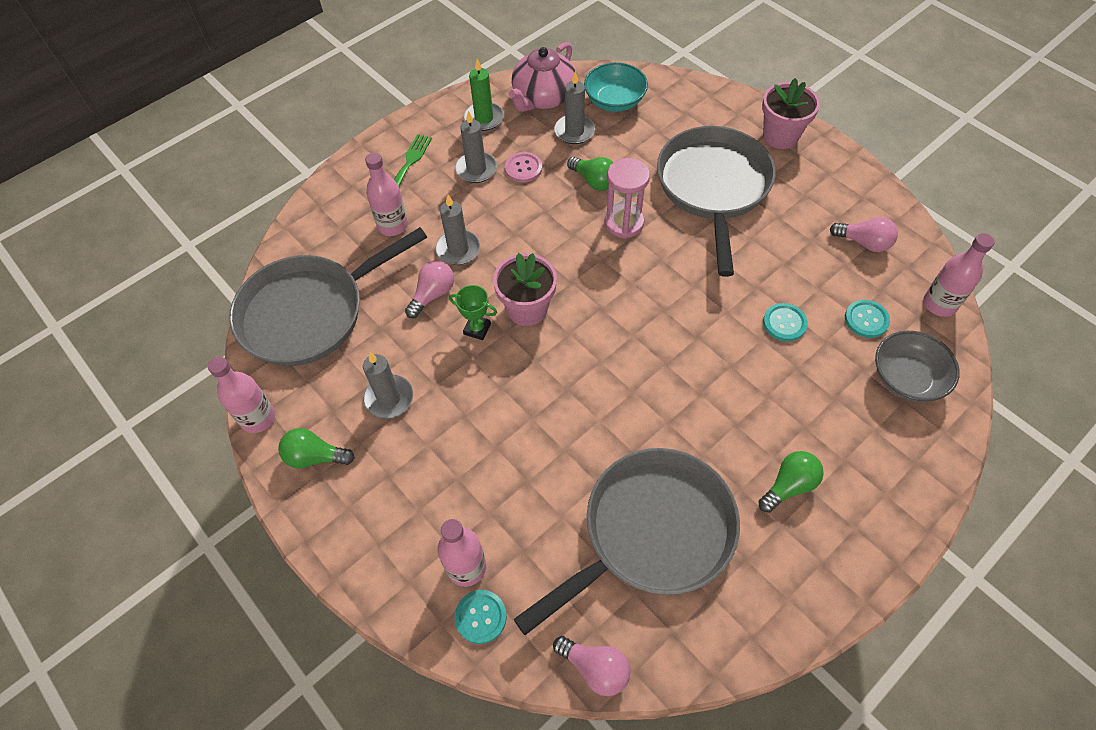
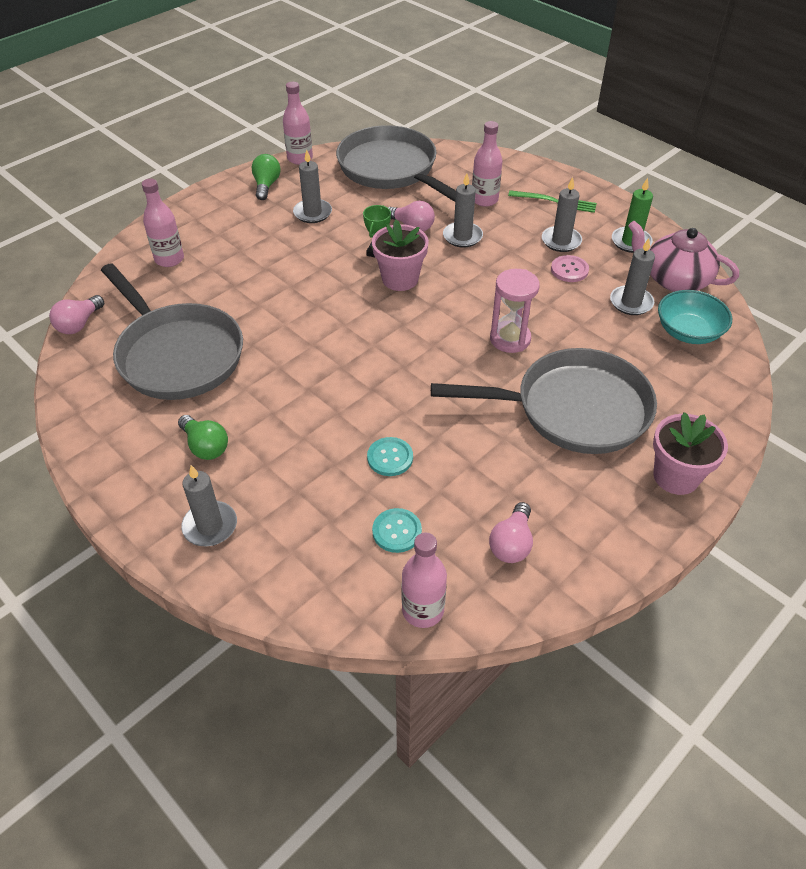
camera: 85 degrees right, 10 degrees down
(480, 617) = (131, 268): turquoise button -> none
(594, 181) = (563, 317): green light bulb -> none
(888, 471) = (210, 526): none -> grey candle
(907, 378) = (318, 559): grey bowl -> none

